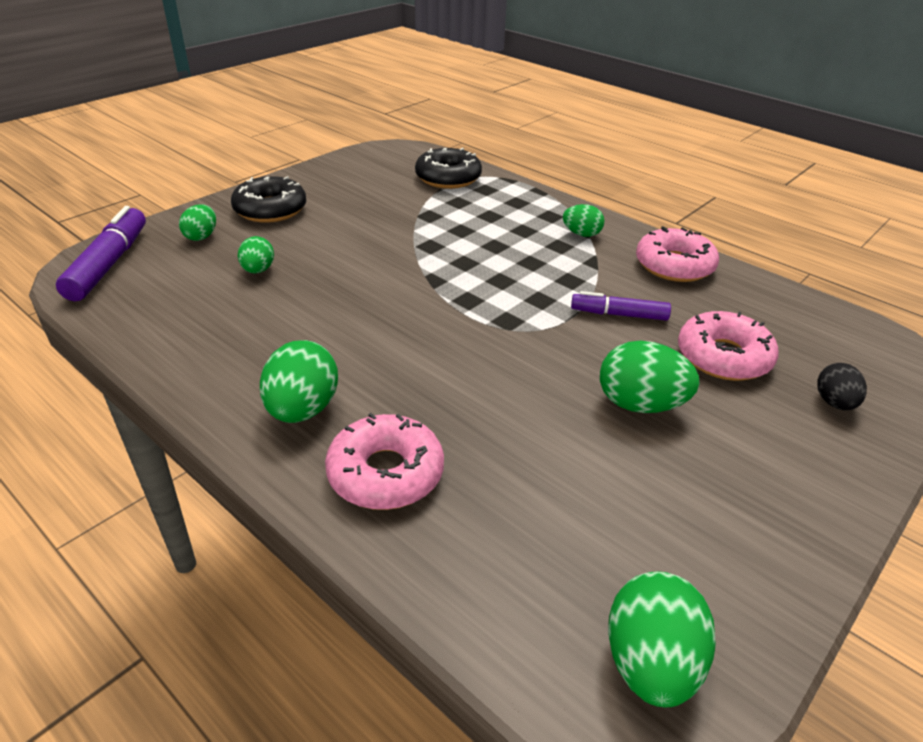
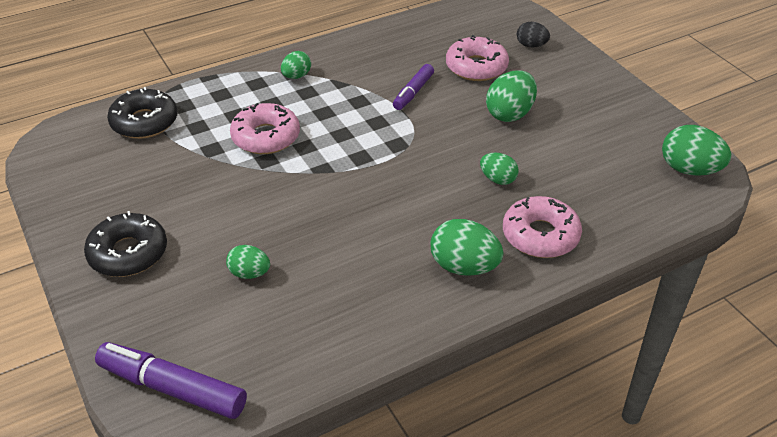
camera: 70 degrees left, 5 degrees up
(201, 236) = (155, 311): green egg -> green egg (498, 179)
(674, 265) = (365, 49): pink donut -> pink donut (266, 137)

